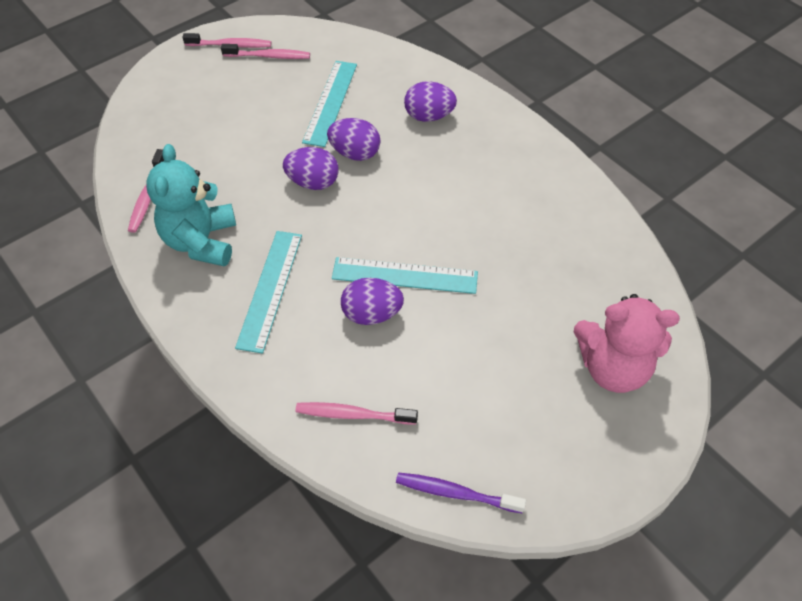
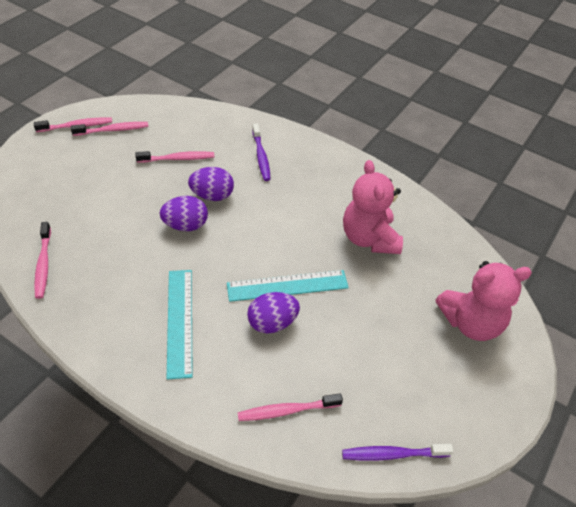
camera: 20 degrees left, 5 degrees down
(201, 241) = (105, 293): turquoise teddy bear -> none
(330, 102) = (178, 158): turquoise ruler -> pink toothbrush
(429, 116) = (261, 156): purple egg -> purple toothbrush
(524, 240) = (369, 238): none -> pink teddy bear

